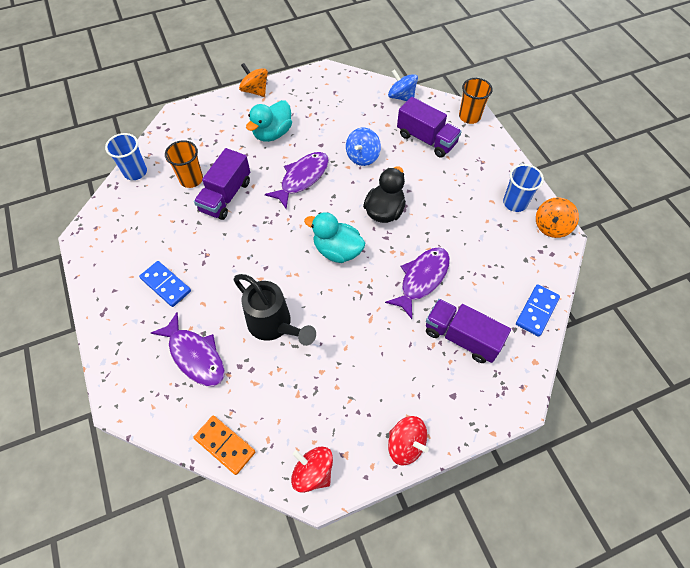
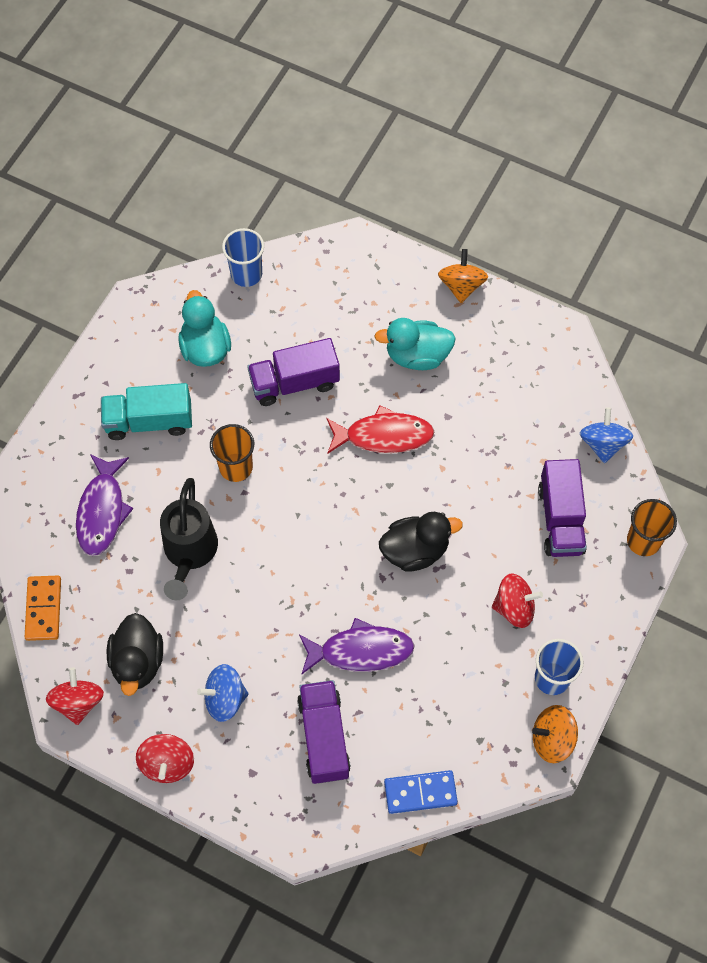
camera: 50 degrees right, 5 degrees up
(166, 285) = (149, 421): blue domino -> turquoise truck
(191, 179) = (285, 333): orange cup -> orange cup (236, 467)
(302, 178) = (383, 436): purple fish -> red fish
(318, 411) = (138, 662): none -> black duck
(337, 250) = (323, 543): turquoise duck -> turquoise duck (205, 348)
(362, 156) = (470, 472): blue spinning top -> blue spinning top (225, 699)
(459, 191) = (514, 607): none -> red spinning top

